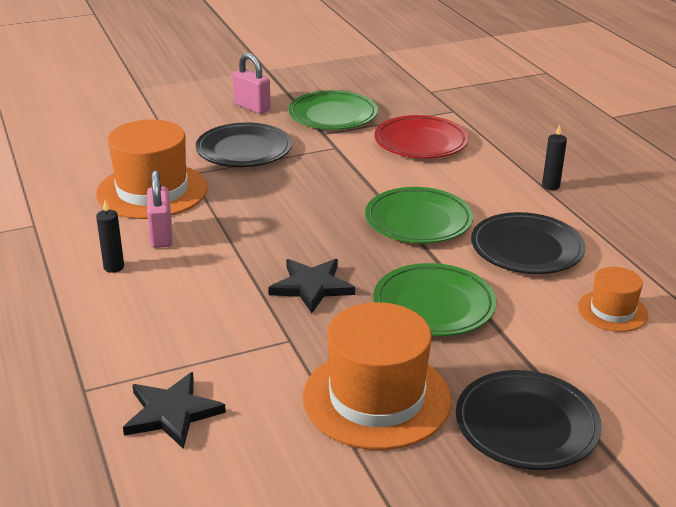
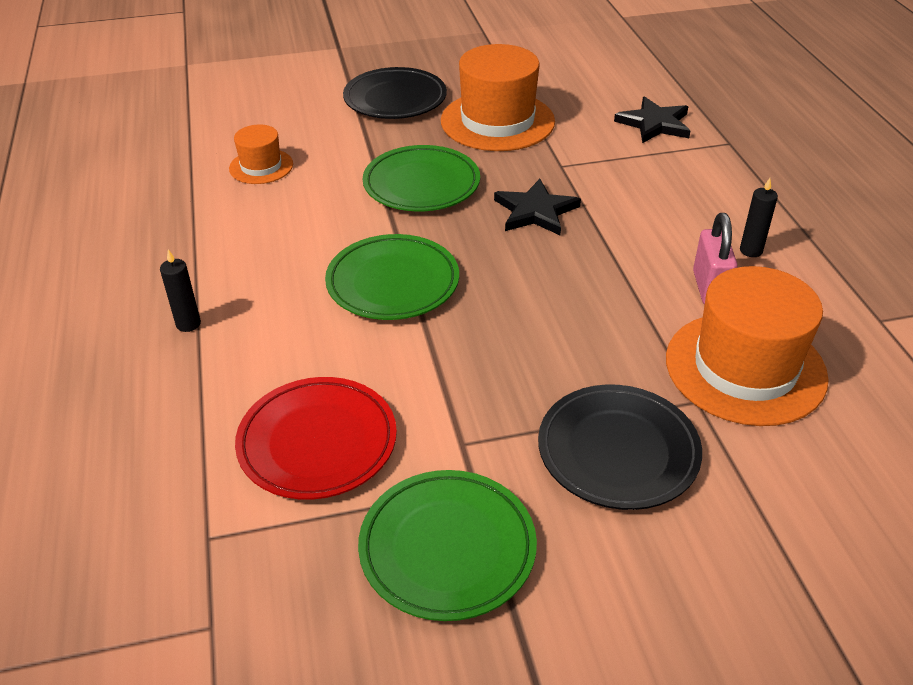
camera: 170 degrees left, 10 degrees up
(252, 107) = (609, 601): pink padlock -> none
(526, 249) = (291, 234): black plate -> none

